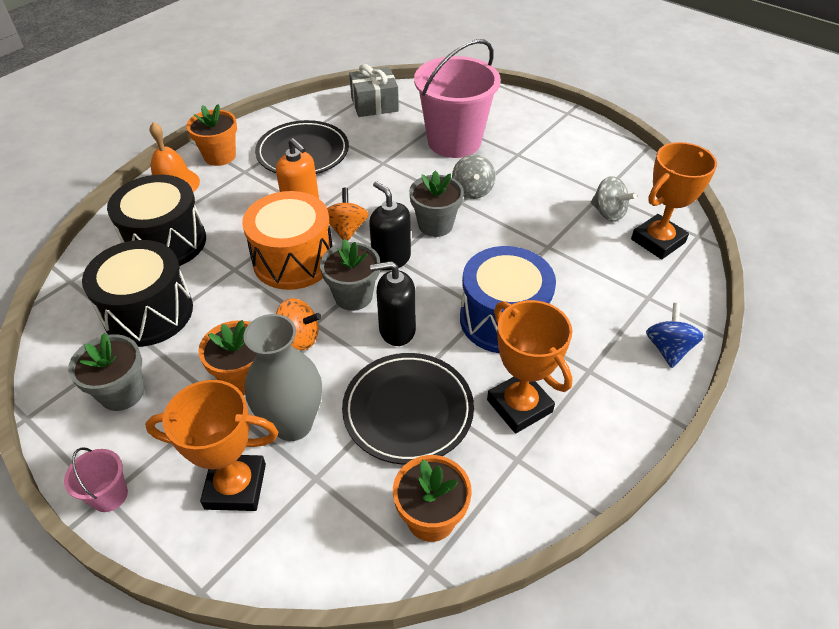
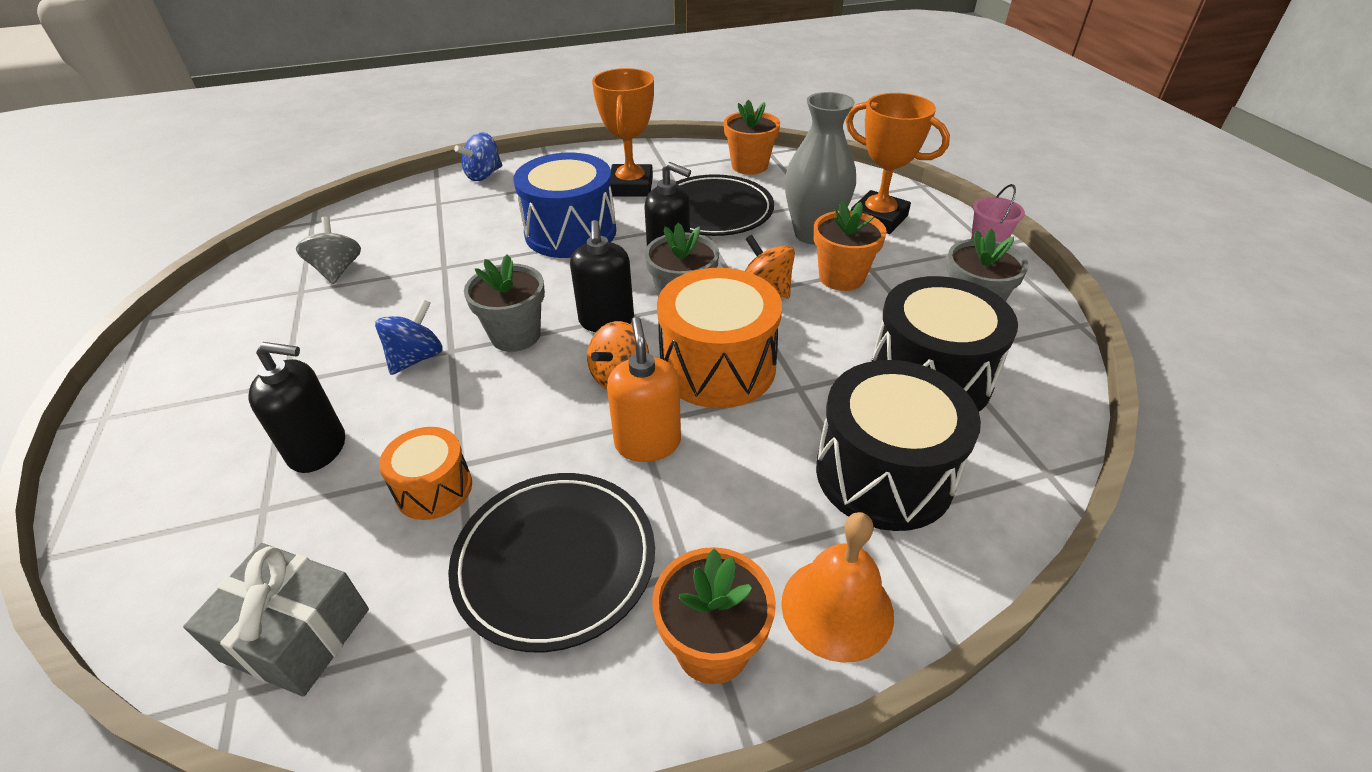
camera: 145 degrees left, 5 degrees down
(382, 151) = (434, 489): none -> orange drum
(454, 142) = (318, 449): pink bucket -> black soap dispenser
(472, 190) = (416, 358): grey spinning top -> blue spinning top
(658, 241) = (350, 231): orange trophy -> none

